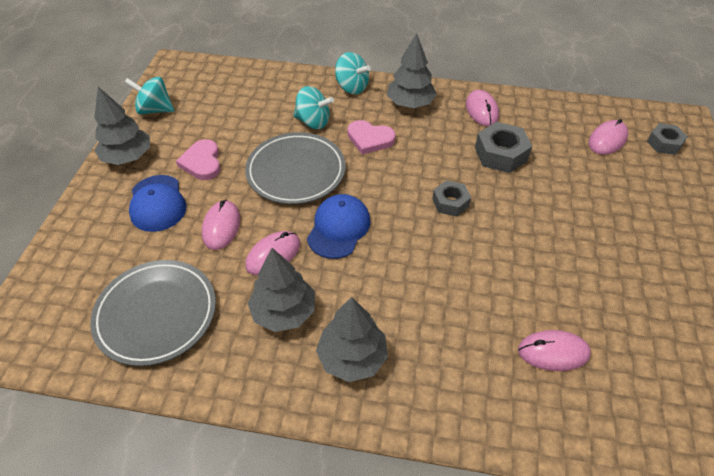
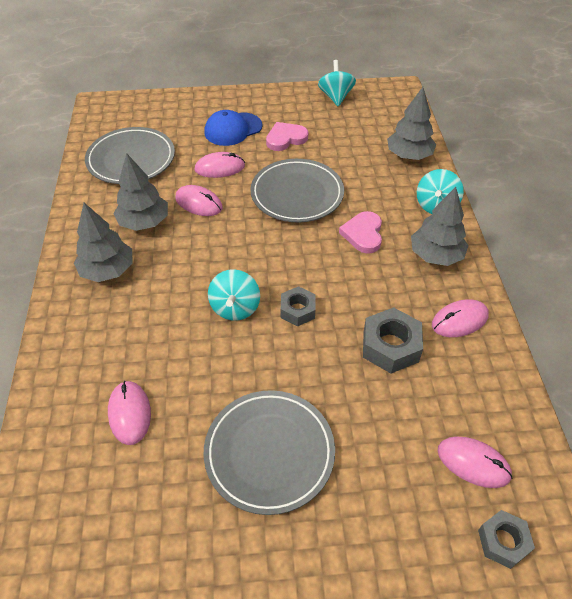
camera: 75 degrees right, 0 degrees up
(128, 157) = (275, 101): grey tree -> grey tree (409, 155)
(313, 122) = (368, 190): turquoise spinning top -> turquoise spinning top (235, 308)
(339, 228) = (239, 235): blue cap -> none
(598, 251) = (269, 452): none -> grey plate

